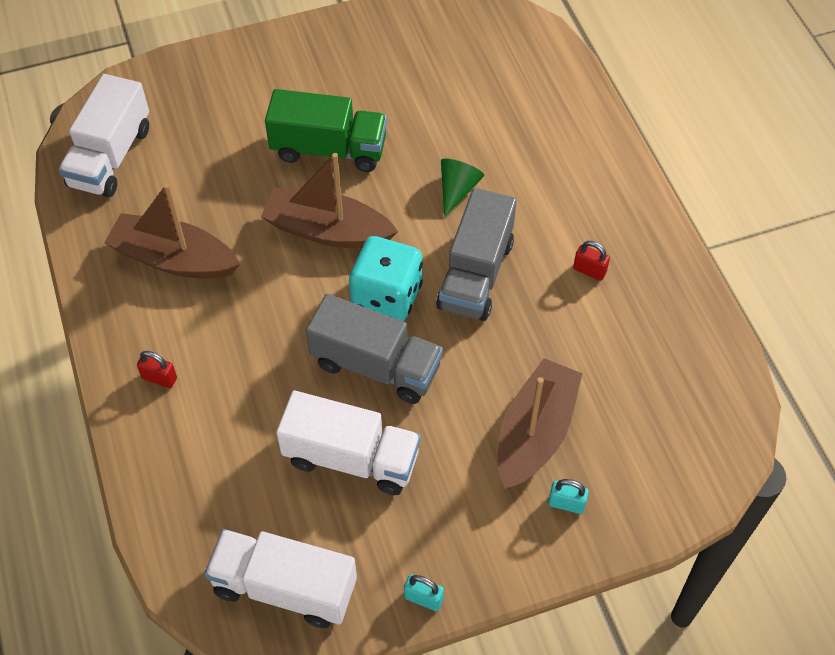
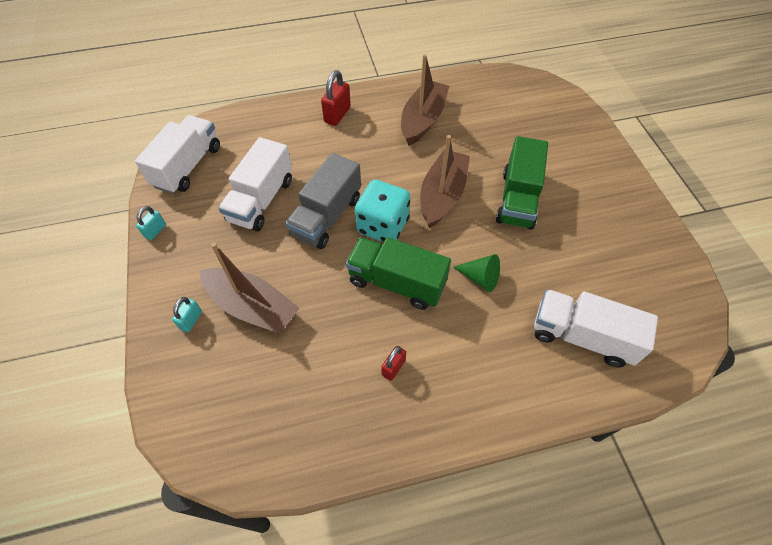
camera: 95 degrees right, 0 degrees up
(110, 157) = (504, 91): white truck -> white truck (582, 336)
(159, 378) = (337, 115): red padlock -> red padlock, size x1.65
(475, 274) = (396, 283): grey truck -> green truck

